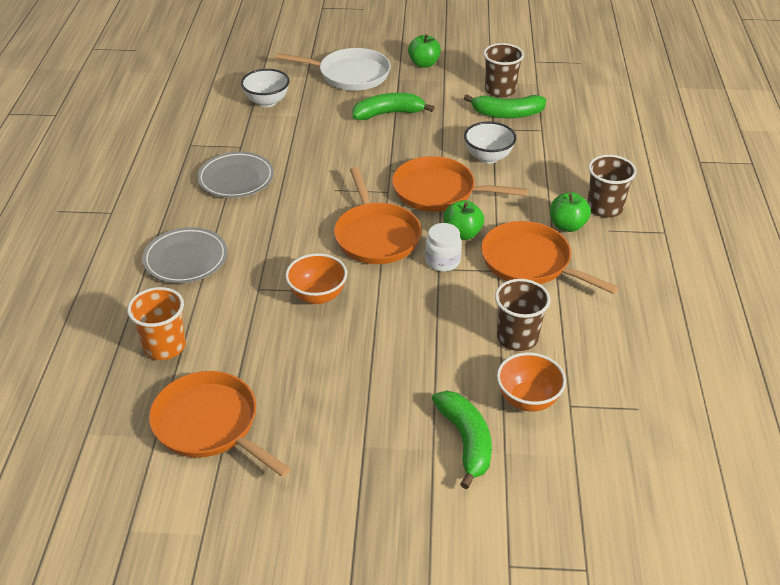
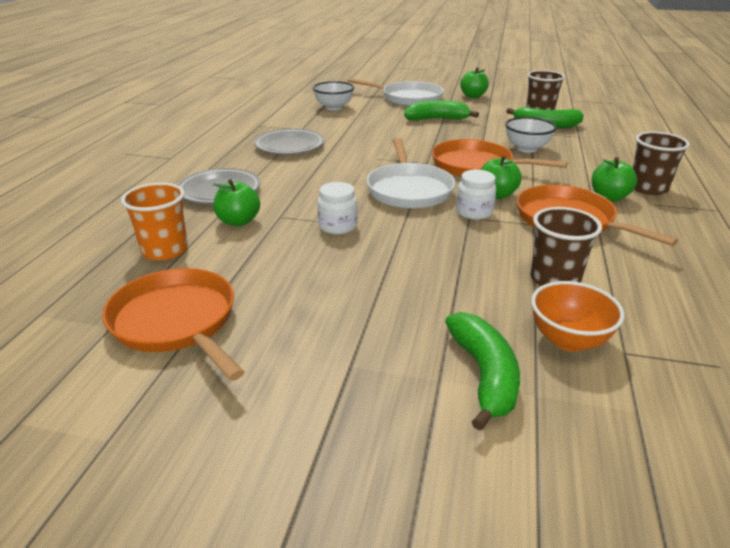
camera: 10 degrees right, 10 degrees down
(220, 300) = (238, 221): none -> green apple
(317, 296) = (337, 226): orange bowl -> white jar
(376, 236) = (409, 190): orange pan -> white pan

